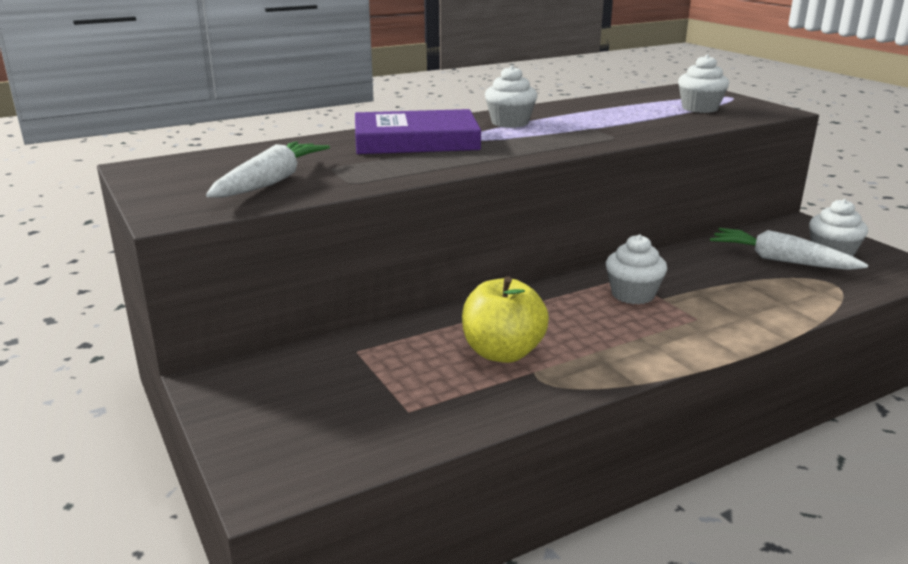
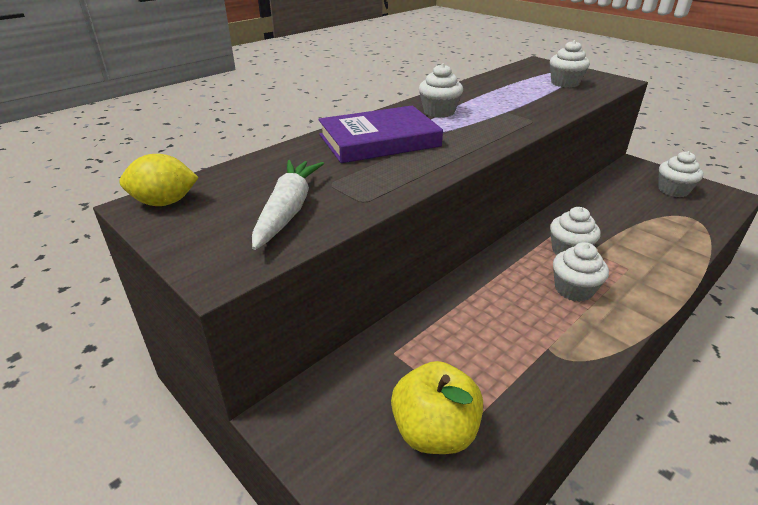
camera: 15 degrees left, 10 degrees up
(161, 167) = (164, 202): none -> yellow lemon
(502, 352) = (512, 331): yellow apple -> yellow apple (434, 431)
(608, 328) = (573, 289): none -> white cupcake
(780, 260) = (645, 201): white carrot -> none

